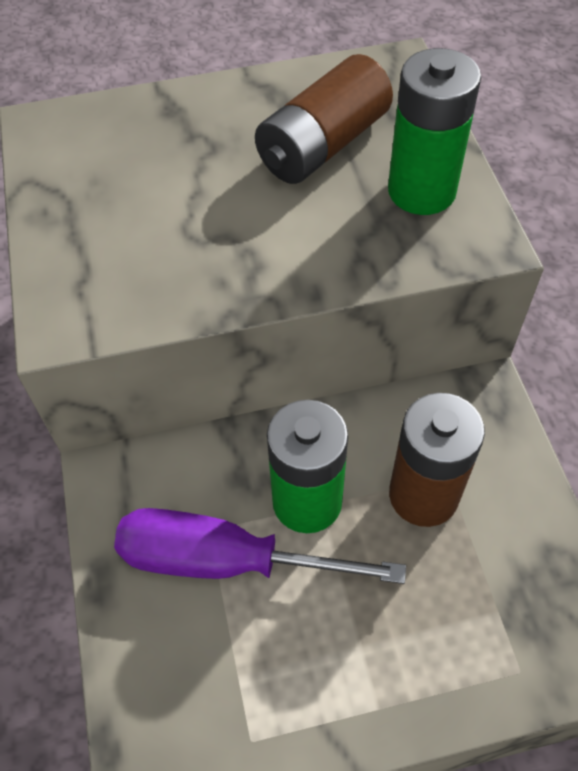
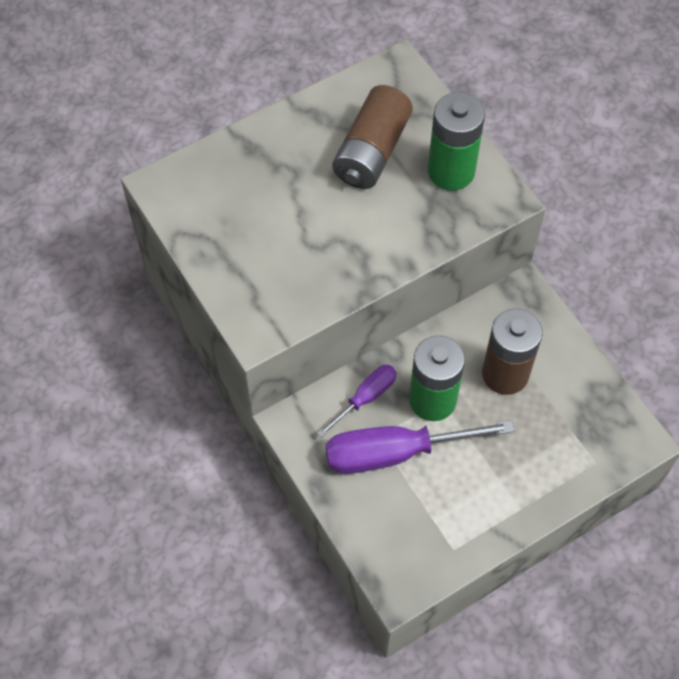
camera: 20 degrees left, 5 degrees up
(216, 471) = (365, 398): none -> purple screwdriver

